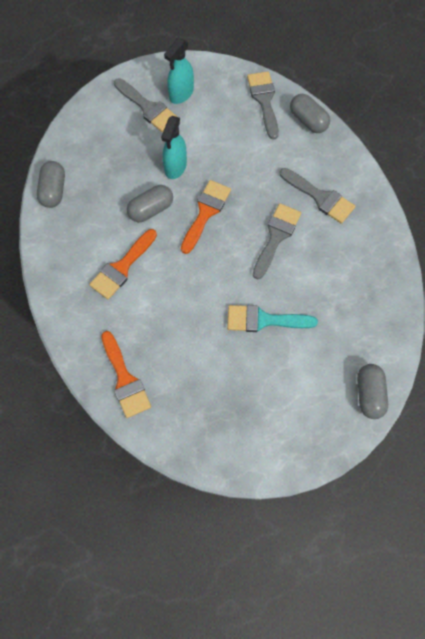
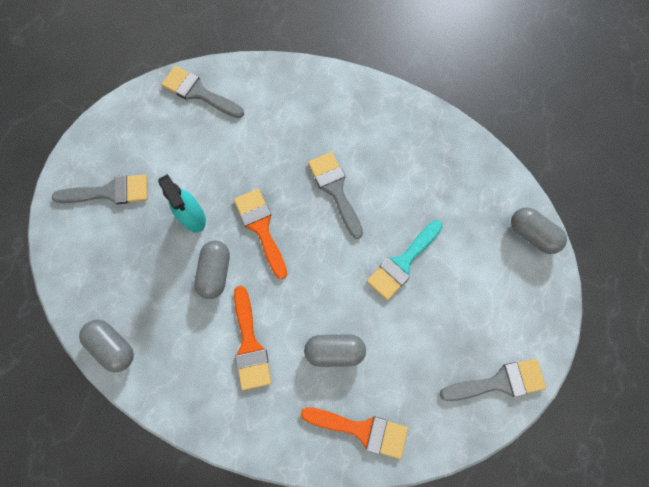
camera: 50 degrees left, 5 degrees up
(181, 94) = (124, 153): turquoise spray bottle -> none
(308, 120) = (251, 76): grey capsule -> grey capsule (334, 351)
(320, 197) = (330, 126): grey brush -> grey brush (499, 382)

